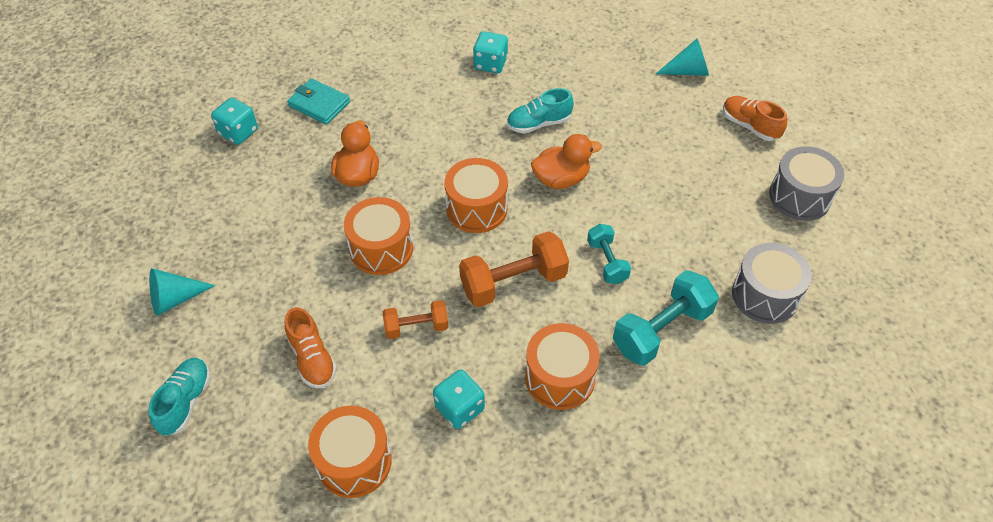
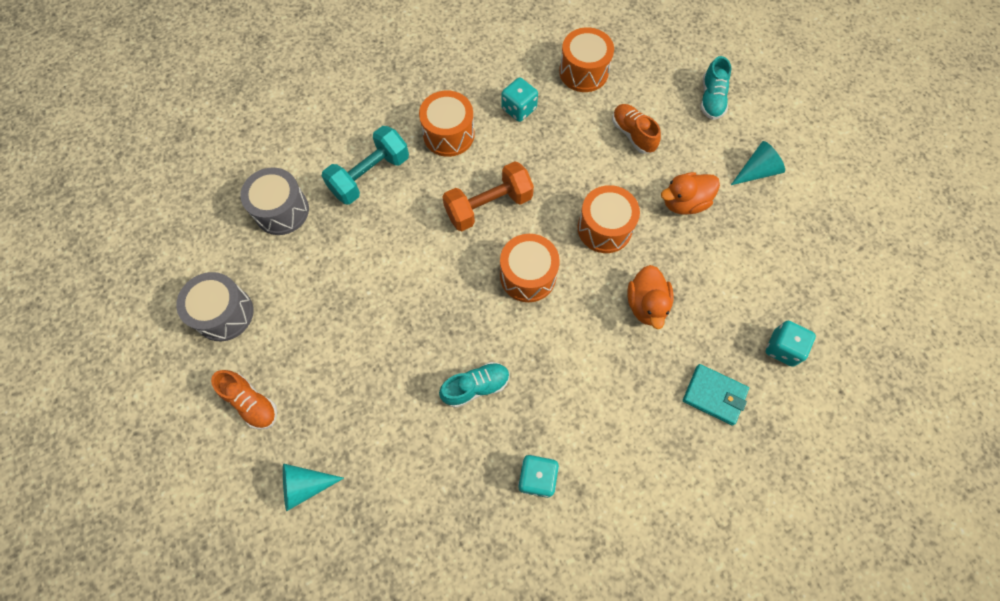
camera: 175 degrees right, 15 degrees up
(416, 327) = (561, 163): orange dumbbell -> none
(561, 179) = (451, 316): orange duck -> orange duck (684, 202)
(607, 262) = (410, 231): turquoise dumbbell -> none

